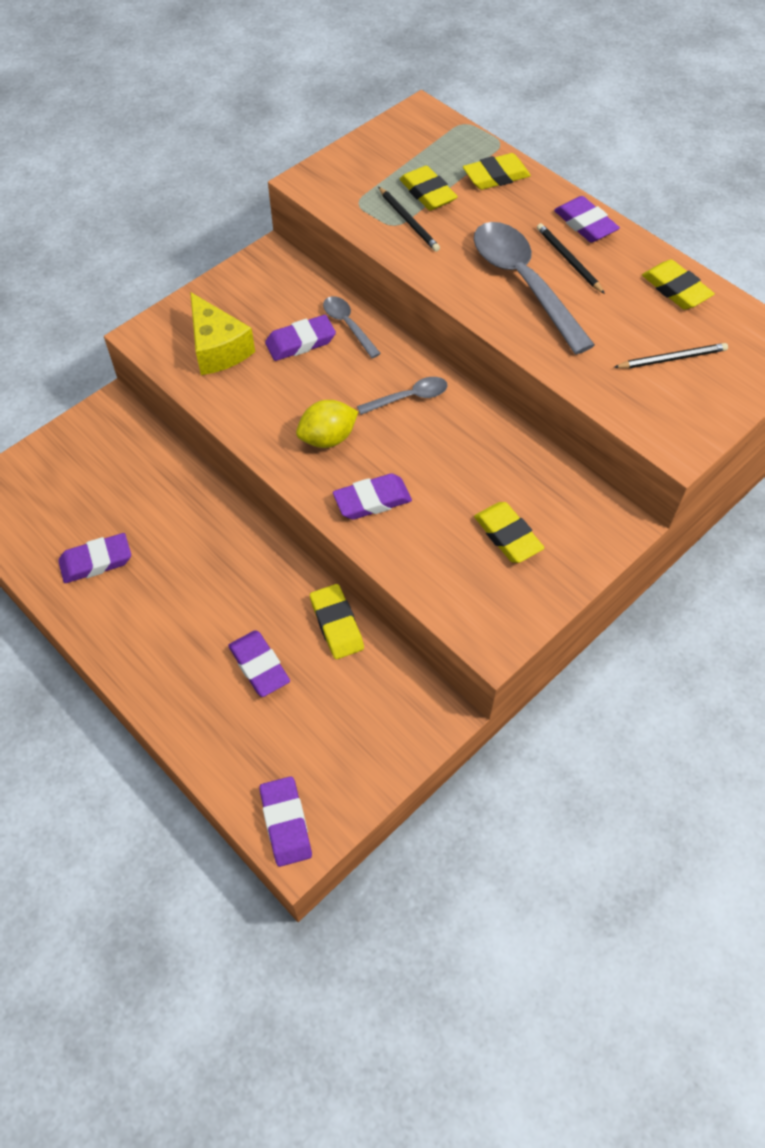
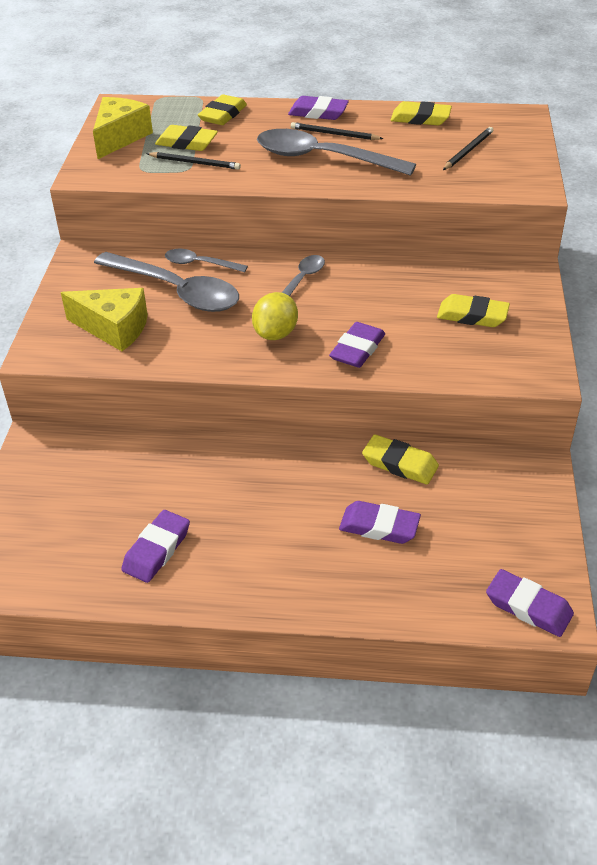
camera: 40 degrees left, 15 degrees down
(300, 342) = (176, 291): purple eraser -> grey spoon
(380, 154) = (120, 137): none -> yellow cheese

